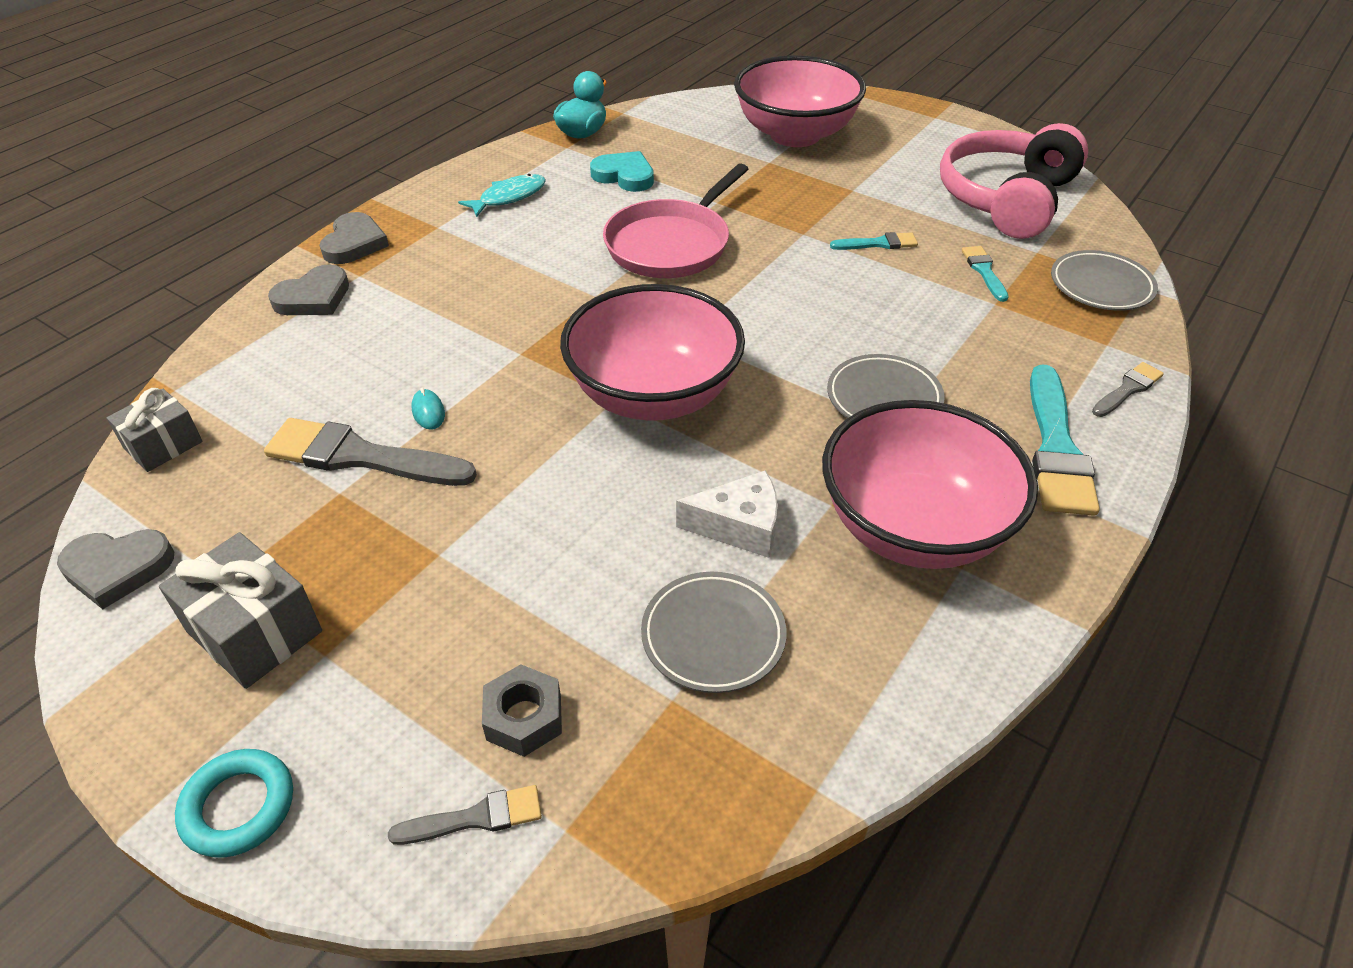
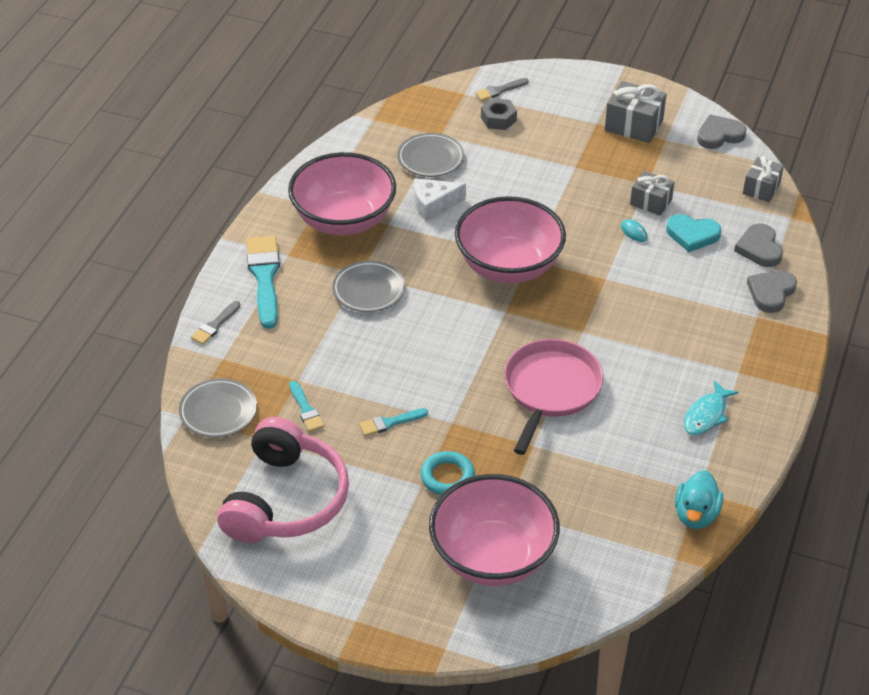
camera: 165 degrees right, 0 degrees up
(238, 807) = (589, 78): turquoise ring -> turquoise ring (447, 477)
(354, 243) = (786, 343): grey heart -> grey heart (759, 248)
(361, 456) = (651, 202): grey brush -> grey gift
(624, 176) = (626, 462): turquoise heart -> turquoise heart (692, 235)

